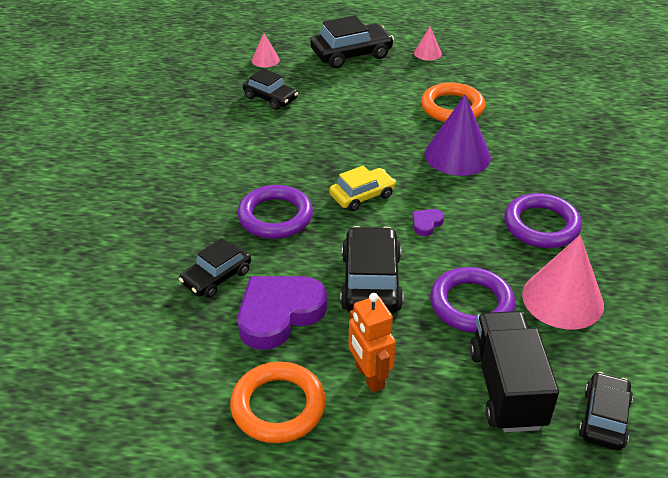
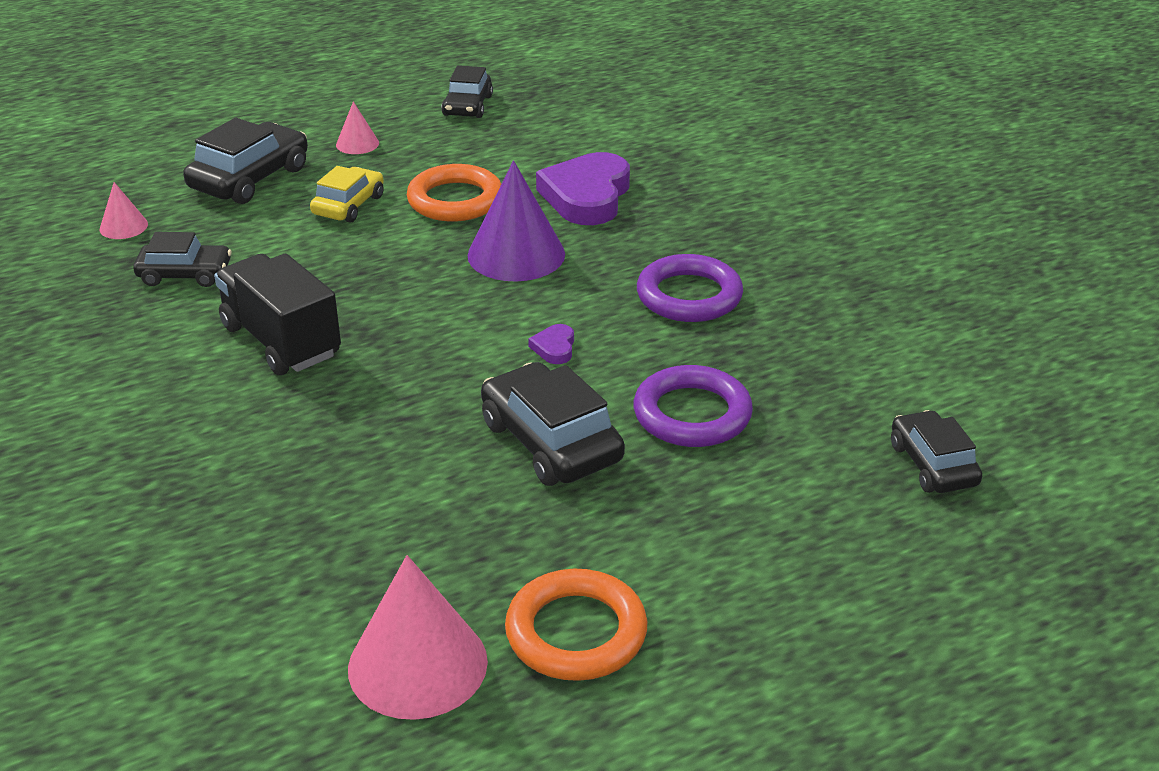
camera: 35 degrees left, 5 degrees down
(216, 277) = (340, 526): black car -> black car (468, 106)
(275, 216) = (347, 419): purple ring -> none
(279, 314) = (471, 530): purple heart -> purple heart (587, 196)
(362, 195) = (440, 348): yellow car -> yellow car (348, 205)
(369, 377) = (652, 546): orange robot -> none
(506, 388) = (811, 483): black truck -> black truck (281, 341)
(562, 299) = (784, 365): pink cone -> pink cone (417, 664)

